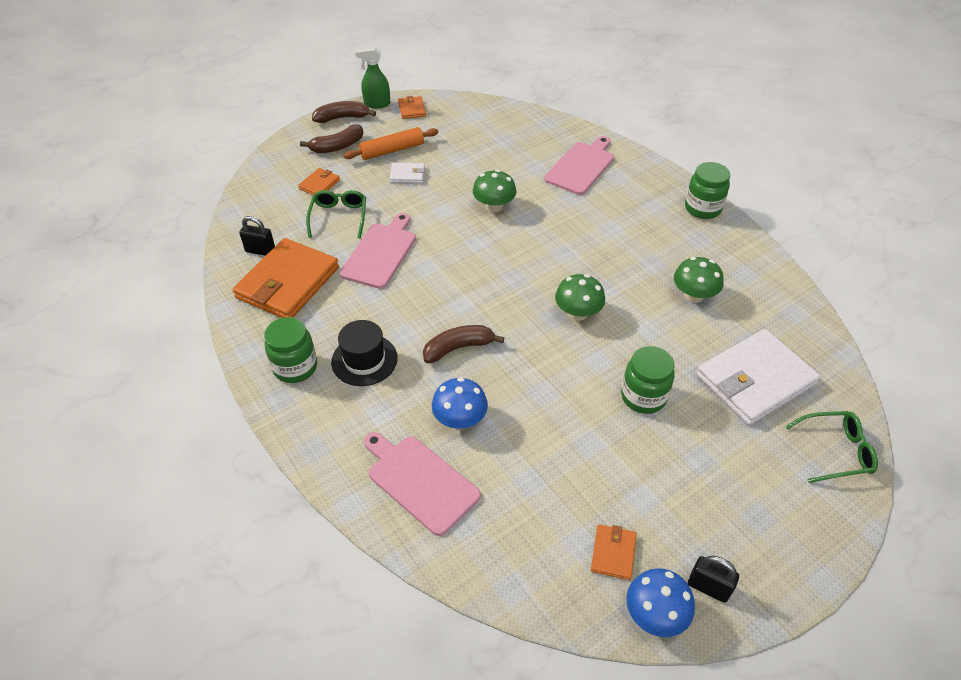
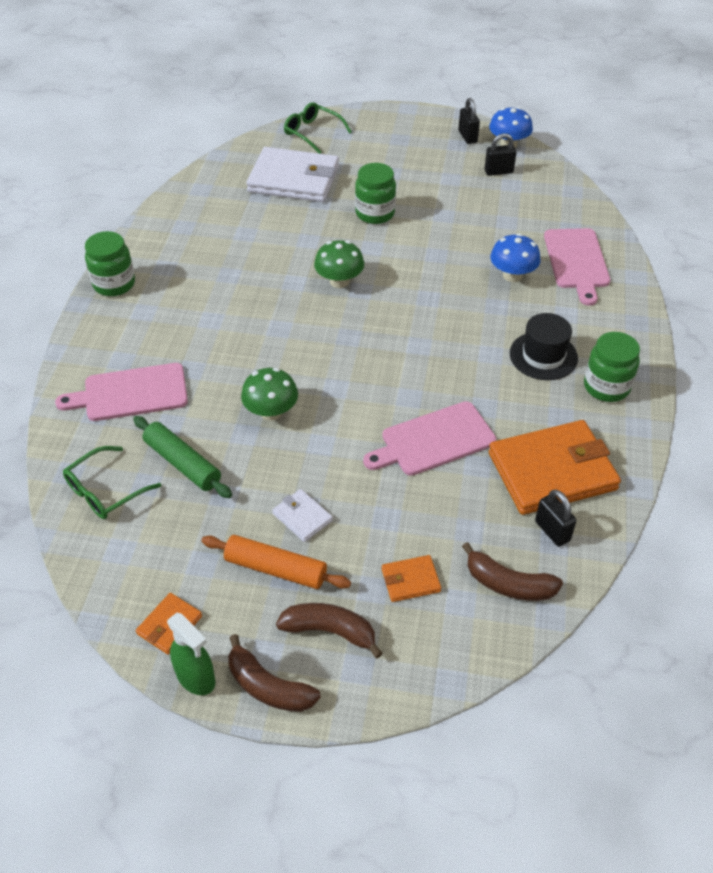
camera: 135 degrees left, 0 degrees up
(339, 217) = (432, 514): green glasses -> green glasses (105, 491)
(458, 348) = (459, 317): brown banana -> brown banana (508, 584)
(500, 157) = (182, 463): none -> green rolling pin
(613, 553) = (498, 171): orange wallet -> black padlock
(693, 295) = (241, 238): green mushroom -> none

